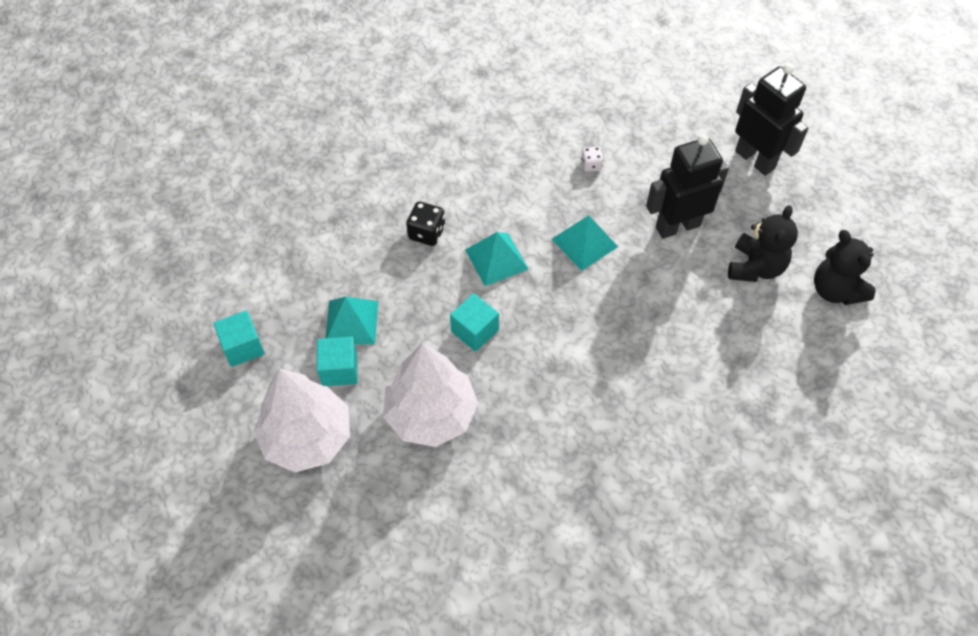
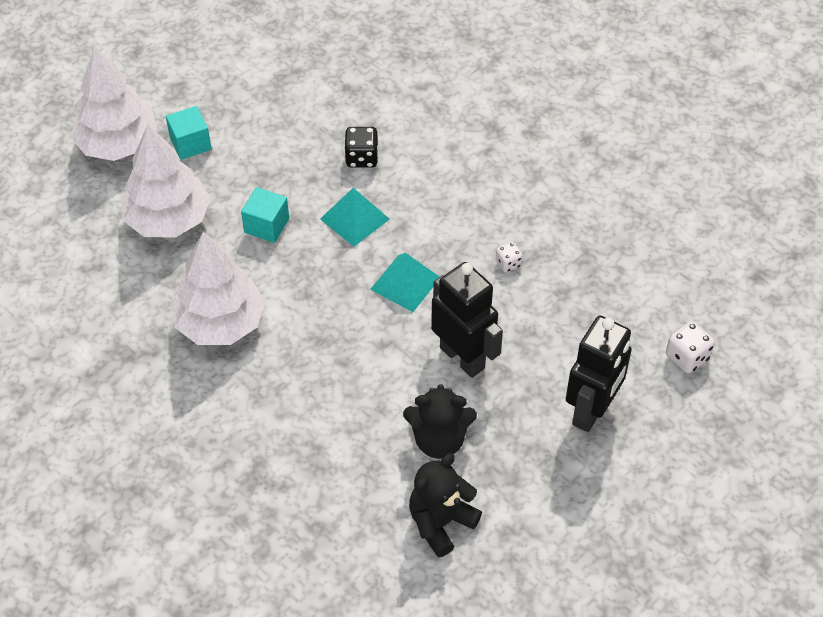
camera: 70 degrees right, 5 degrees down
(243, 347) = (189, 74): turquoise cube -> none
(351, 322) = (242, 136): turquoise pyramid -> none
(576, 399) = (220, 322): none -> white tree
(722, 86) = (687, 357): none -> white dice

